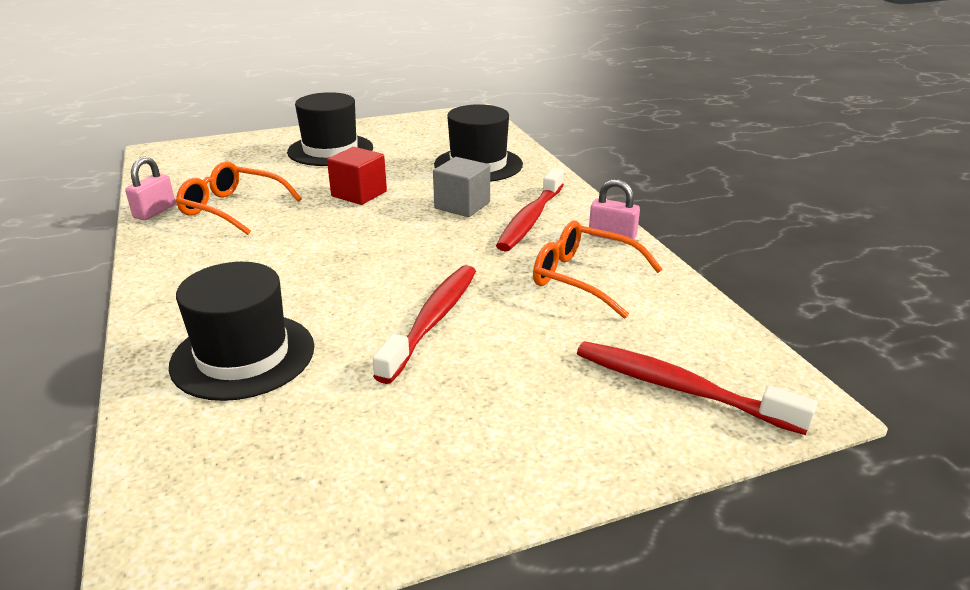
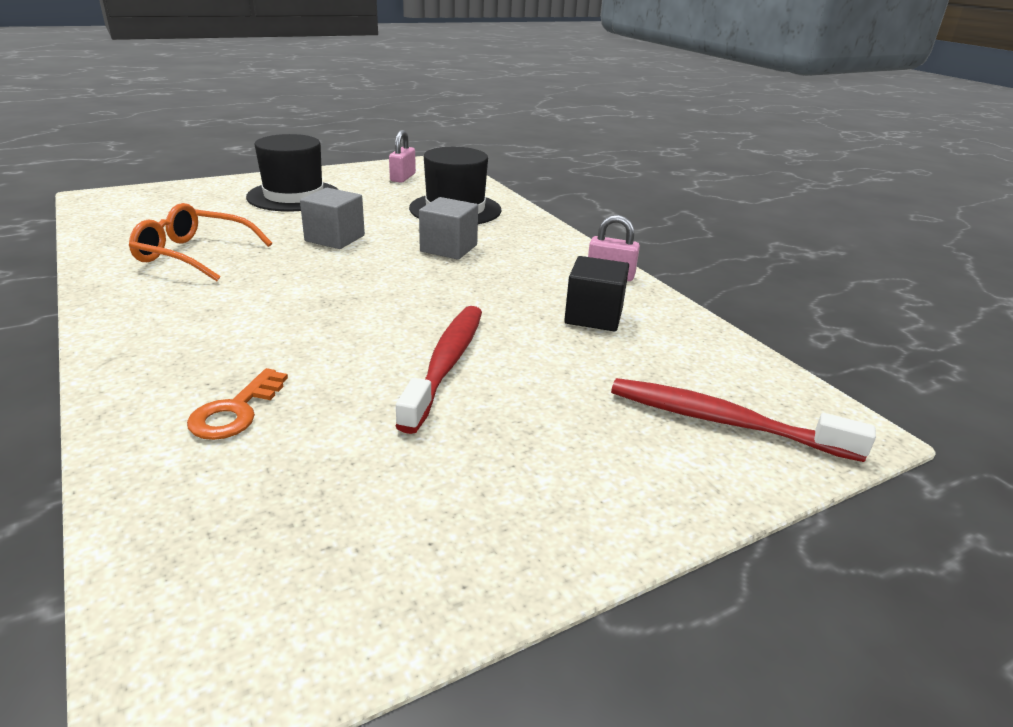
camera: 10 degrees left, 0 degrees up
(155, 211) = (101, 259): pink padlock -> pink padlock (403, 177)
(243, 356) = (236, 411): black hat -> orange key
(359, 194) = (335, 238): red cube -> grey cube
(530, 219) = (523, 260): red toothbrush -> none
(583, 278) = (593, 316): orange glasses -> black cube

